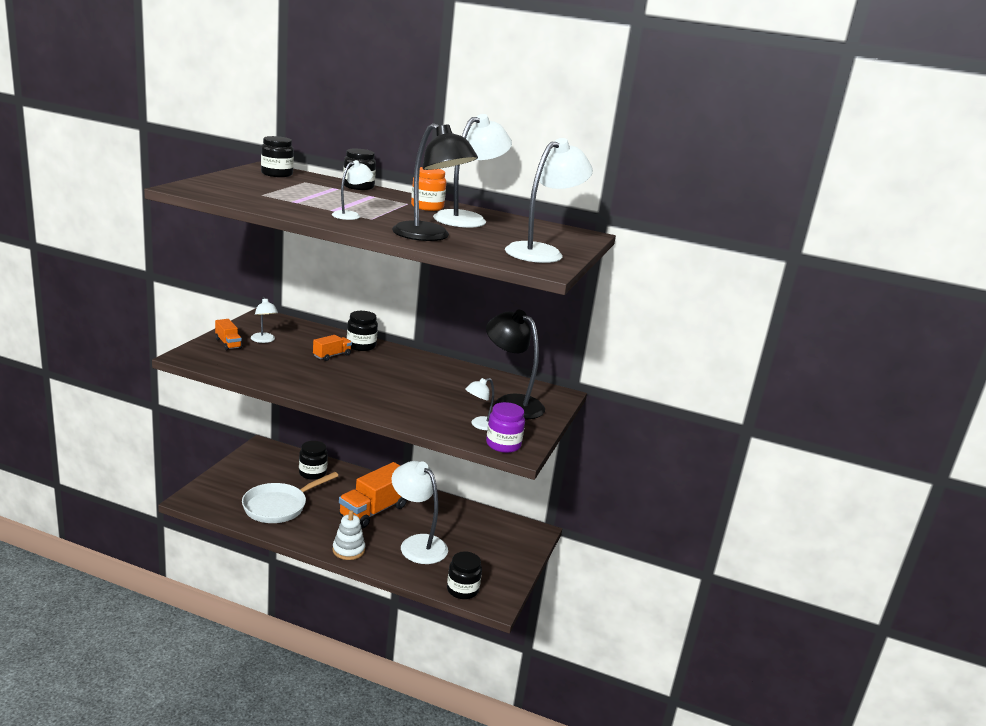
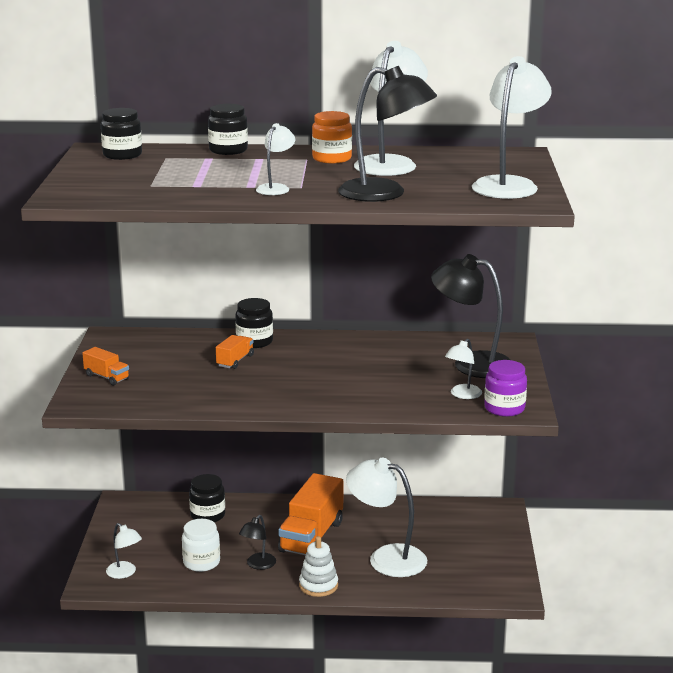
camera: 15 degrees left, 0 degrees up
(264, 340) = (142, 363): white lamp -> white lamp (125, 573)
(278, 506) = (201, 562): white pan -> white jar
(317, 520) = (258, 565): none -> black lamp
(462, 590) = (470, 590): black jar -> none

